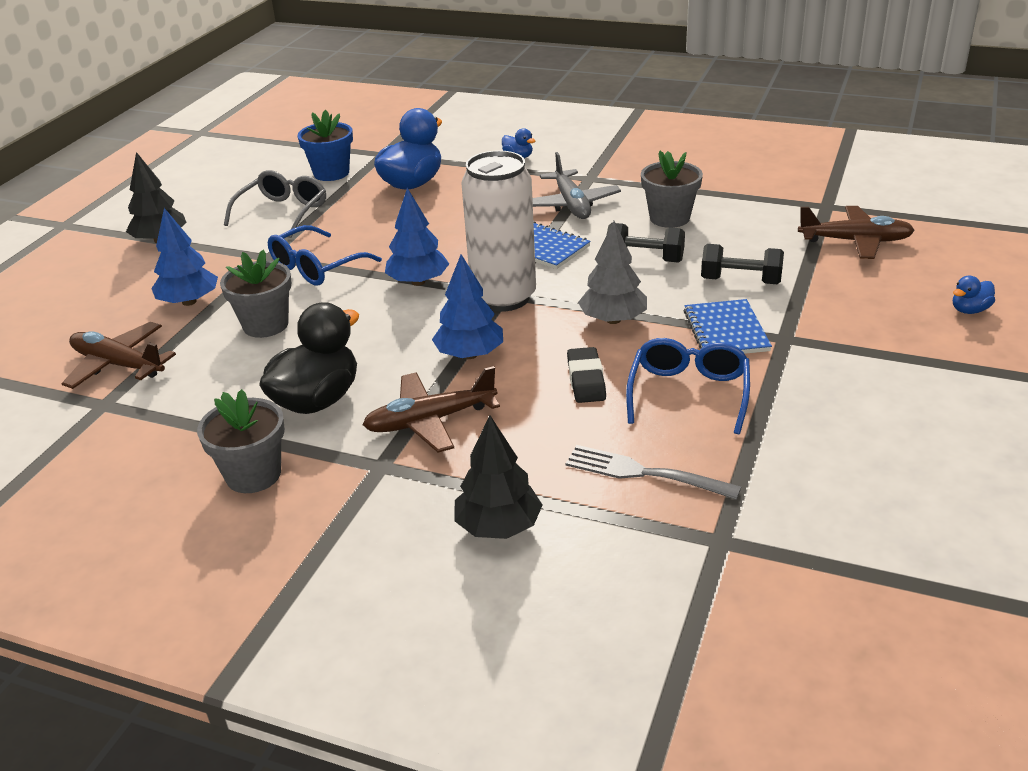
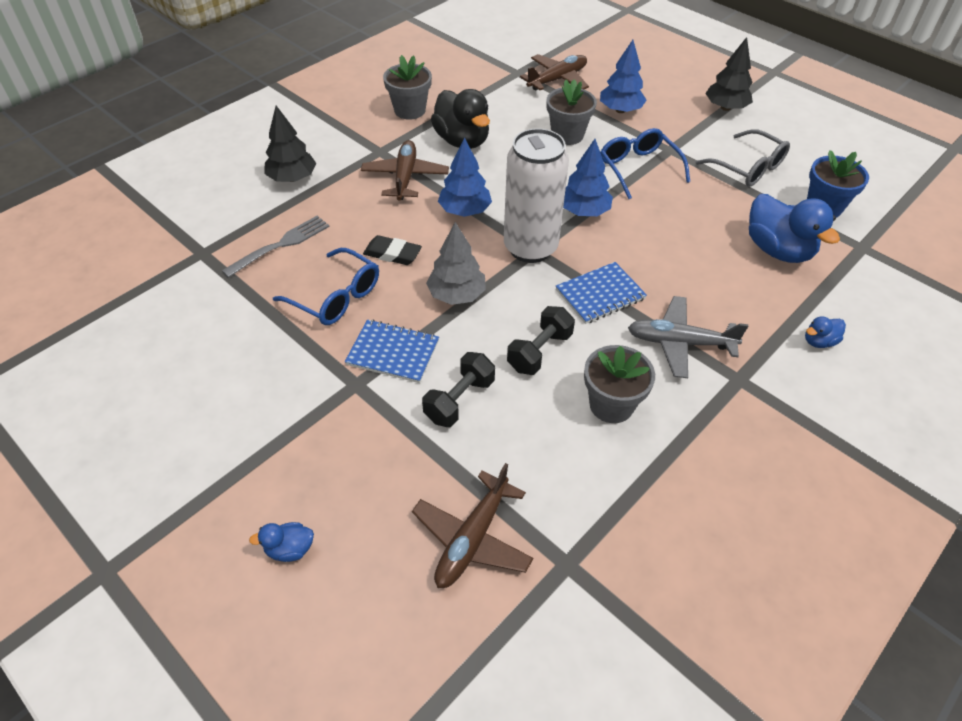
camera: 110 degrees right, 15 degrees up
(969, 310) = (290, 549): blue duck -> blue duck turned 90 degrees counterclockwise

